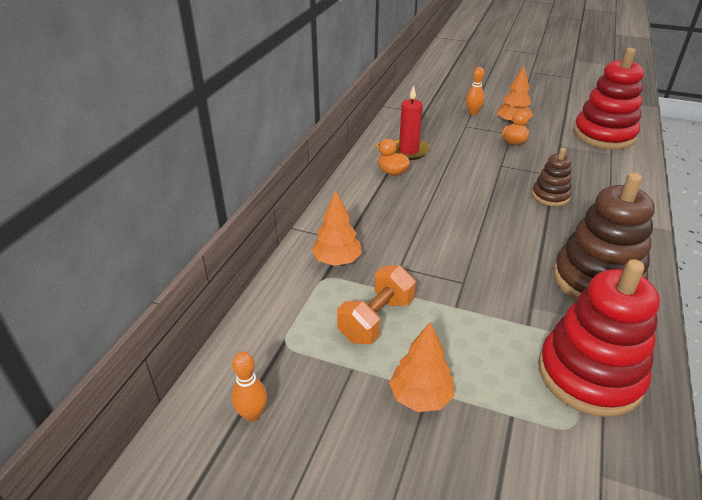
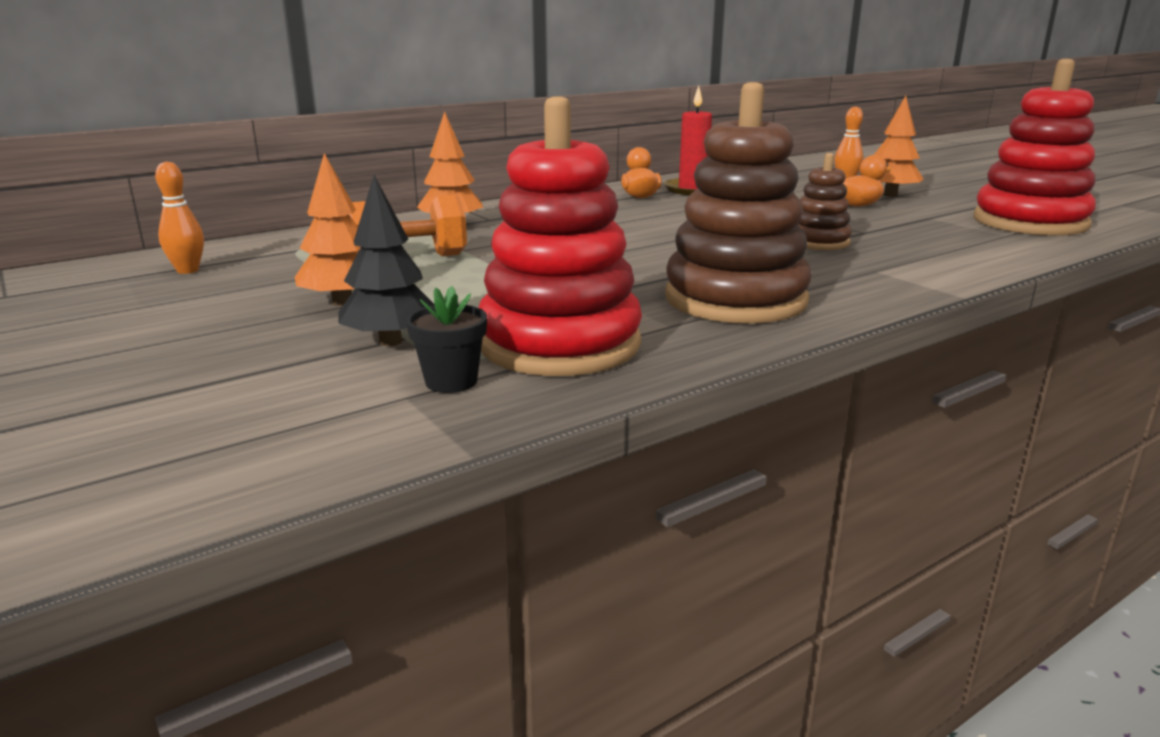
camera: 35 degrees right, 15 degrees down
(513, 425) = (391, 341): none -> black tree
(599, 446) = (451, 381): none -> black flower pot

